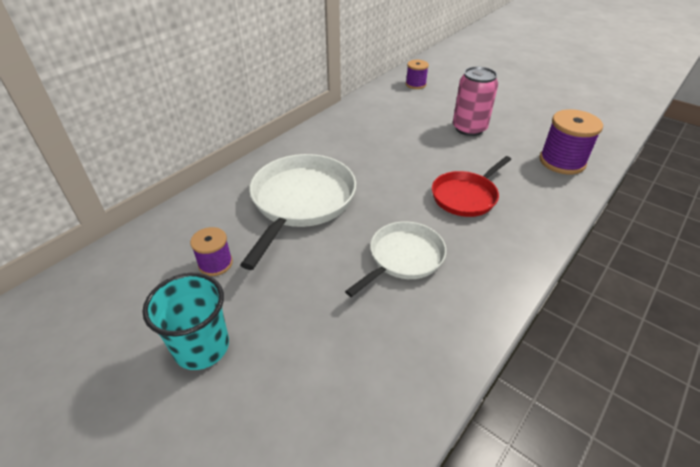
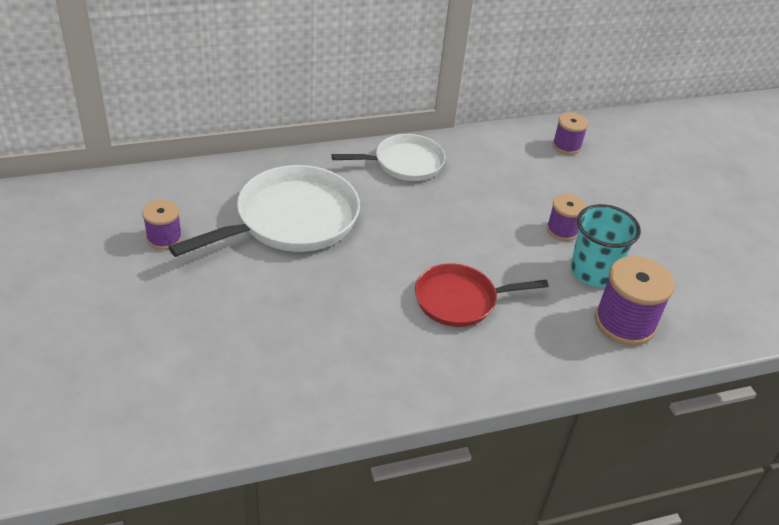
camera: 30 degrees right, 0 degrees up
(202, 347) = (94, 298): turquoise cup -> turquoise cup (593, 272)
(403, 258) = (325, 322): white pan -> white pan (404, 163)
(469, 128) = (562, 230): pink can -> purple spool

